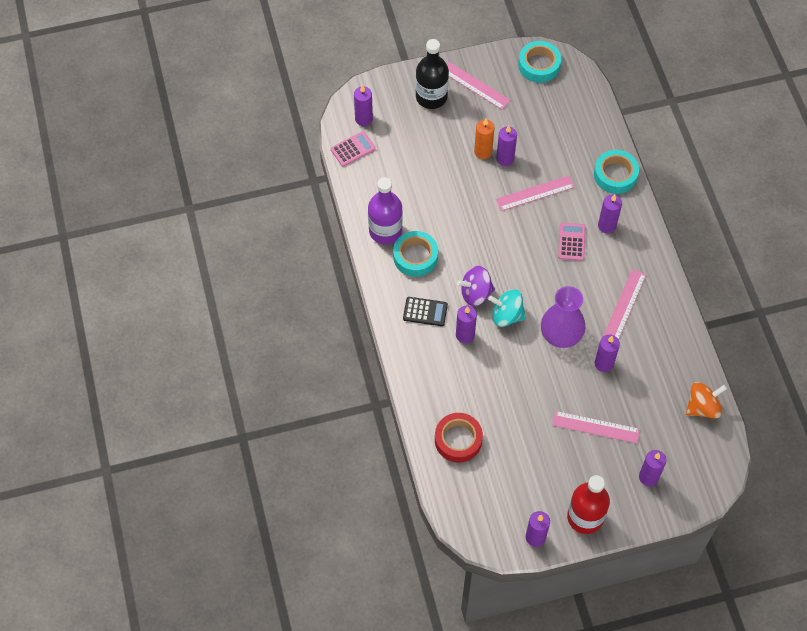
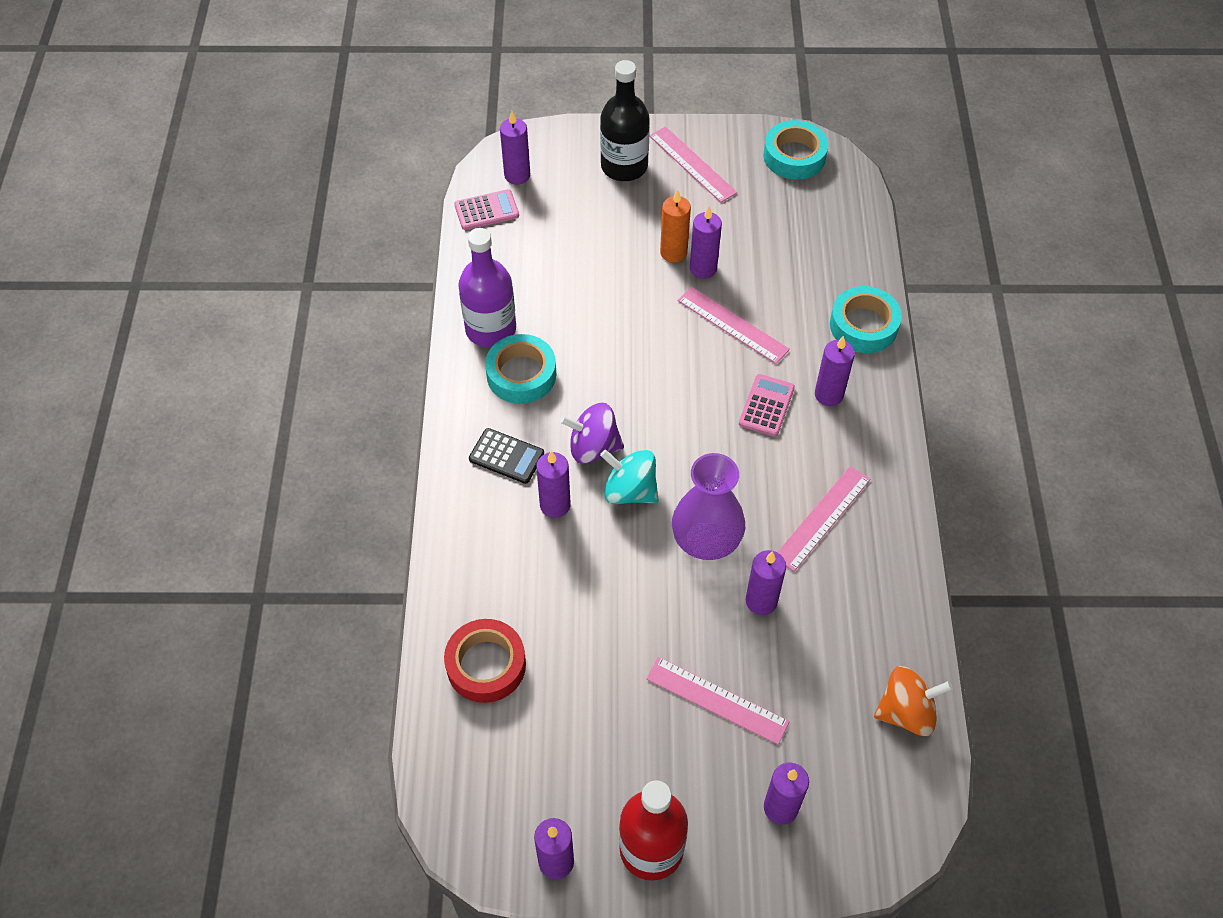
camera: 15 degrees right, 5 degrees down
(535, 193) = (732, 325): pink ruler -> pink ruler turned 45 degrees clockwise

